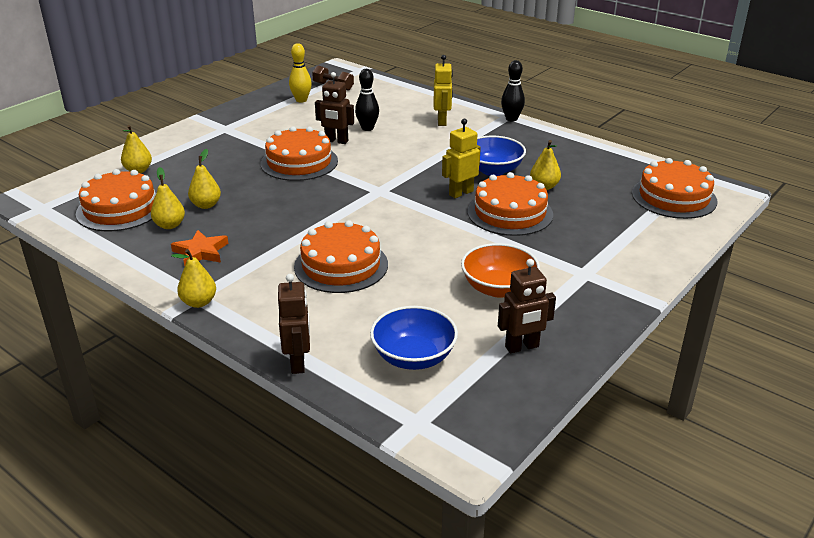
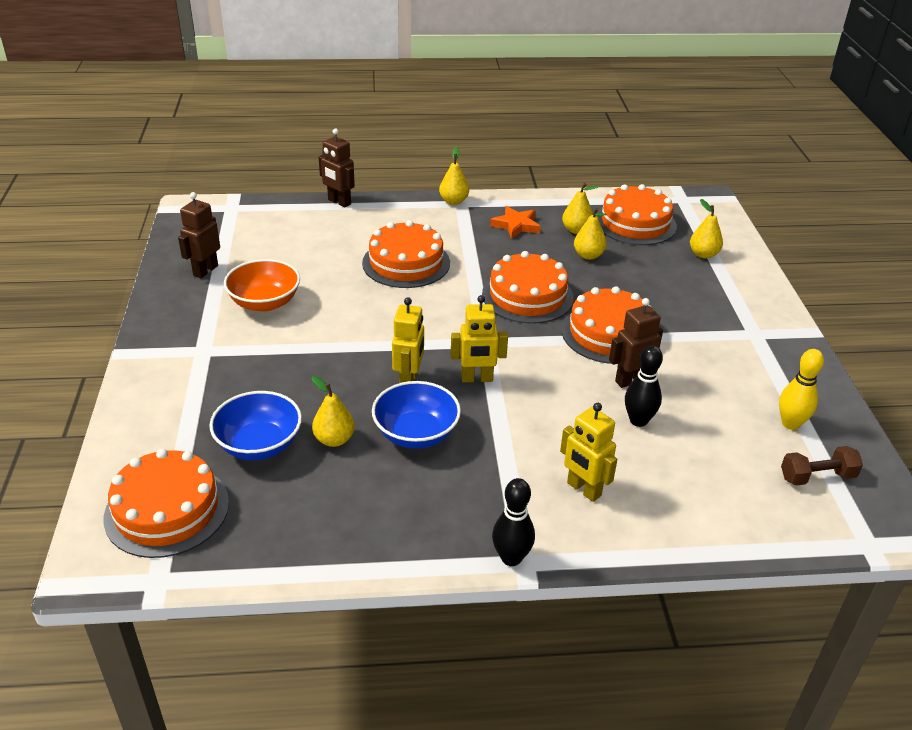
camera: 135 degrees right, 5 degrees up
(413, 357) = (273, 234): blue bowl -> blue bowl (259, 445)
(418, 177) = (477, 379): none -> yellow robot
(510, 213) = (333, 382): orange cake -> orange cake (527, 296)

